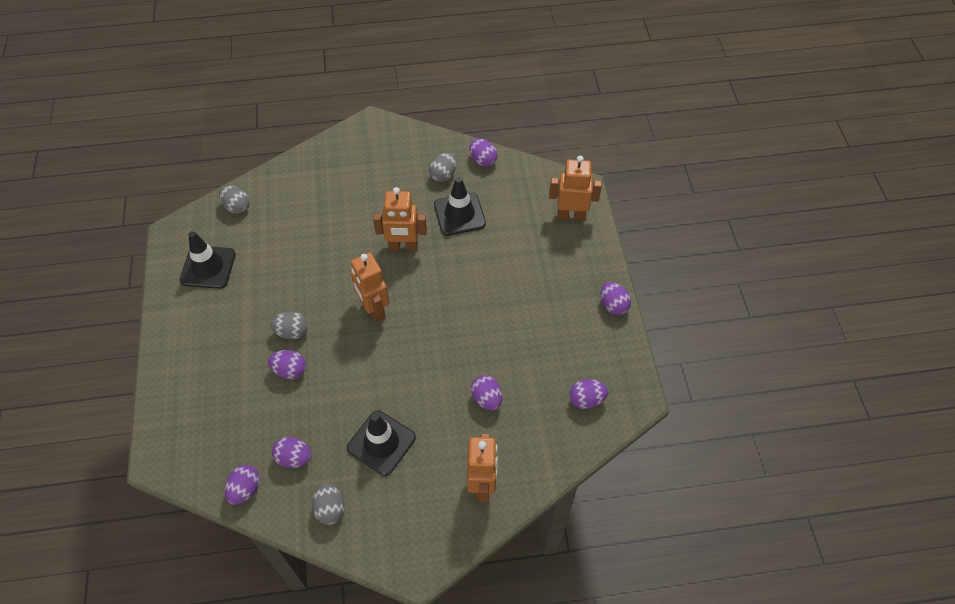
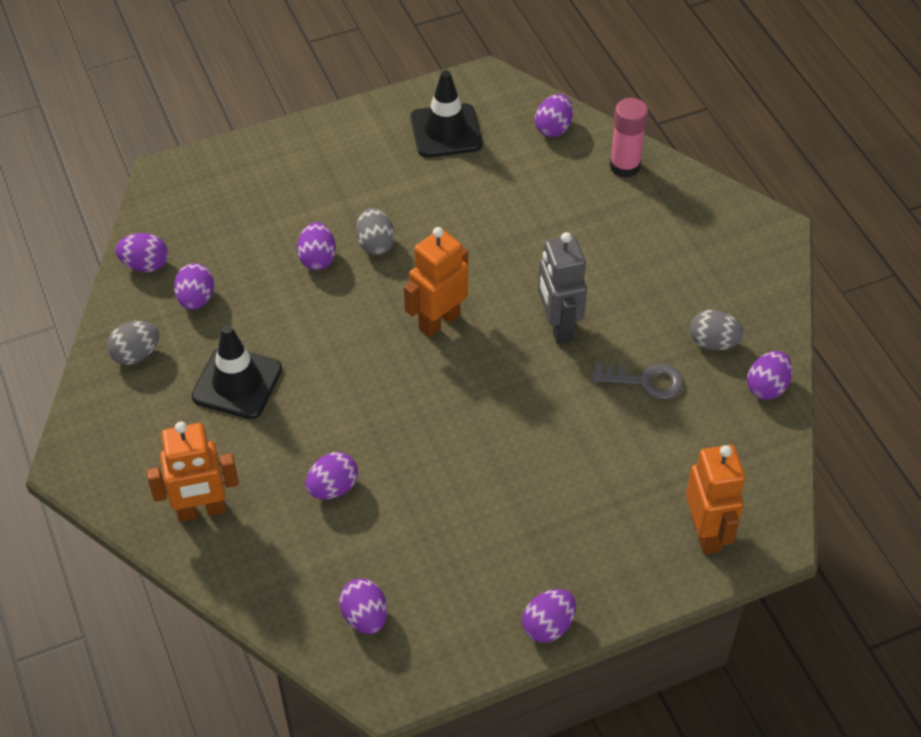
camera: 75 degrees right, 5 degrees down
(237, 207) = (553, 128): grey egg -> purple egg
(288, 179) = (624, 166): none -> pink glue stick
(403, 246) = (558, 327): orange robot -> grey robot
(459, 214) = (645, 381): black traffic cone -> grey key

